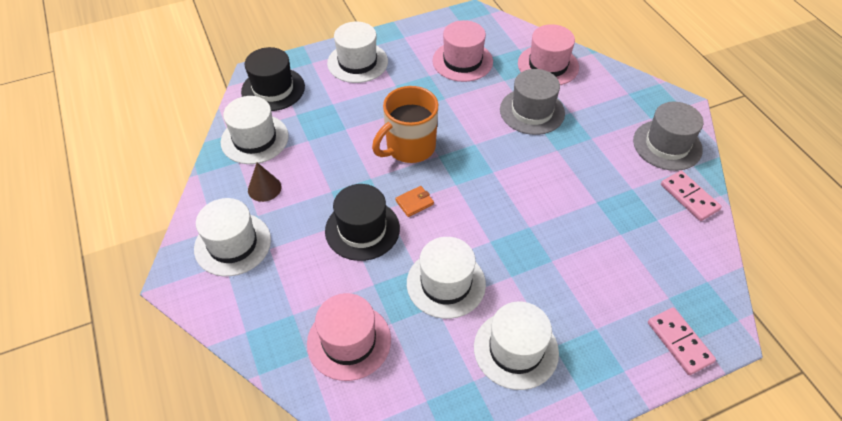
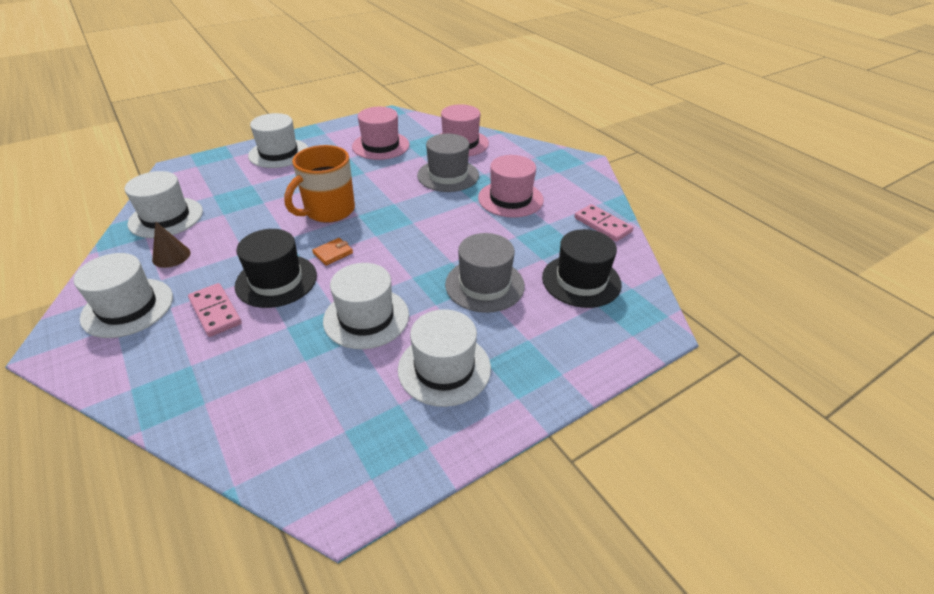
camera: 10 degrees left, 10 degrees down
(273, 89) = (191, 178): black hat -> black hat (581, 281)
(349, 341) = (255, 383): pink hat -> pink hat (510, 199)
(667, 145) = (575, 189): grey hat -> grey hat (484, 285)
(679, 342) = (614, 341): pink domino -> pink domino (215, 312)

